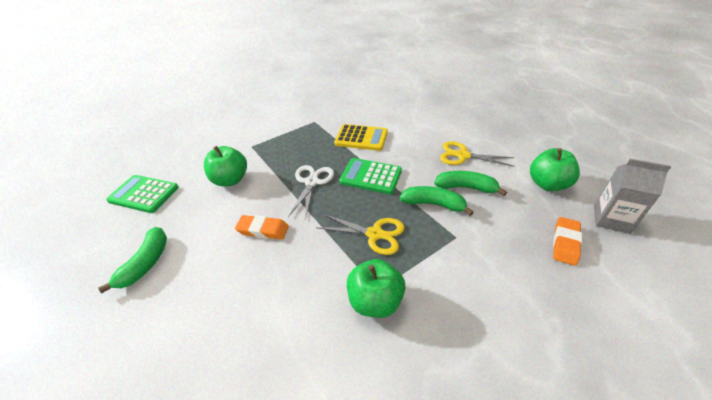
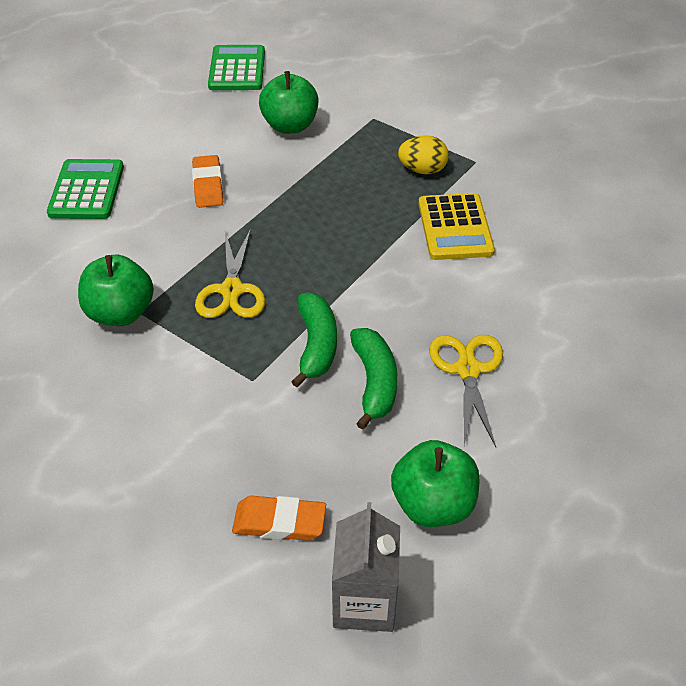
camera: 70 degrees right, 5 degrees up
(146, 263) = (134, 118): green banana -> none
(310, 139) = (422, 170): none -> yellow egg
(311, 182) = (316, 202): white scissors -> none
(371, 176) = (355, 261): green calculator -> green calculator (87, 190)

